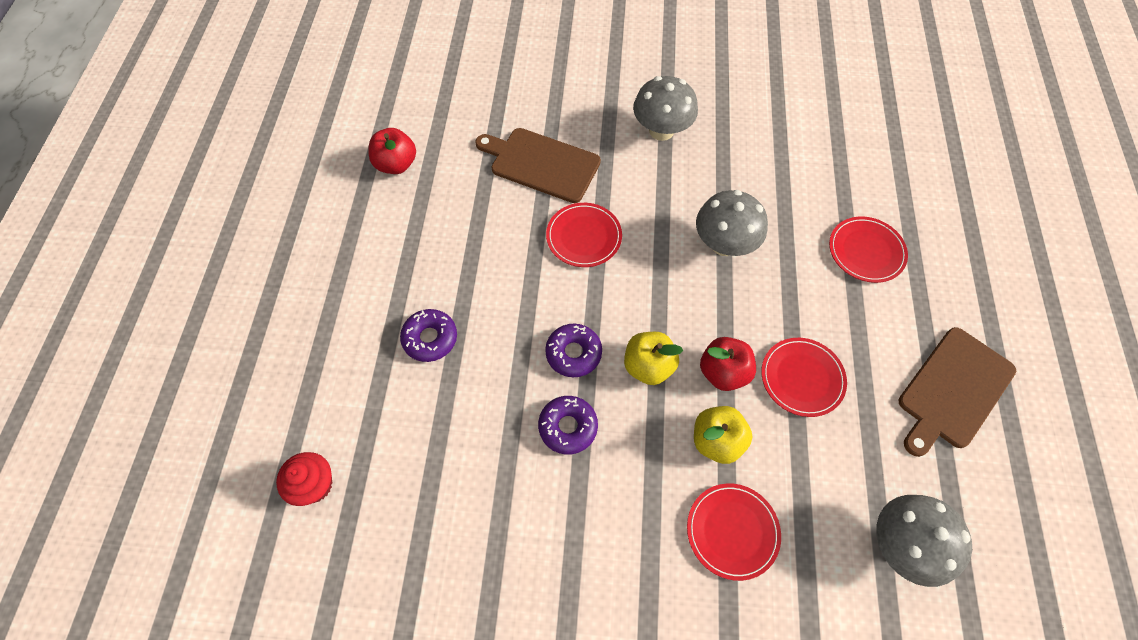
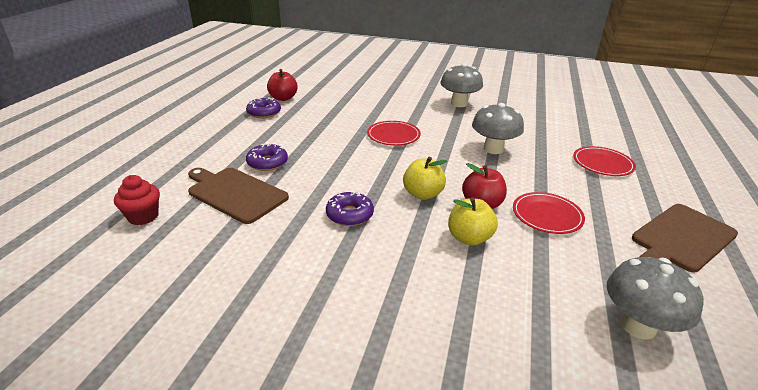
camera: 10 degrees right, 30 degrees down
(541, 164) = (375, 107): brown cutting board -> brown cutting board (235, 193)
(573, 353) = (367, 181): purple donut -> purple donut (264, 113)
(732, 531) = (473, 291): red plate -> none

